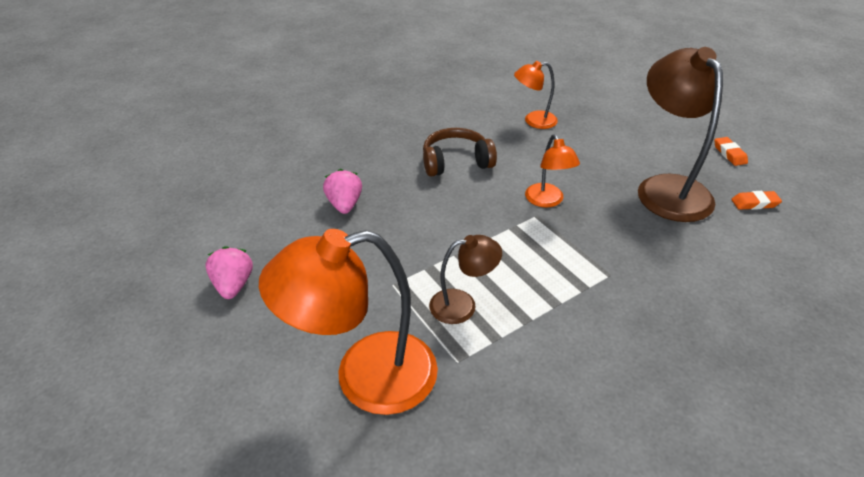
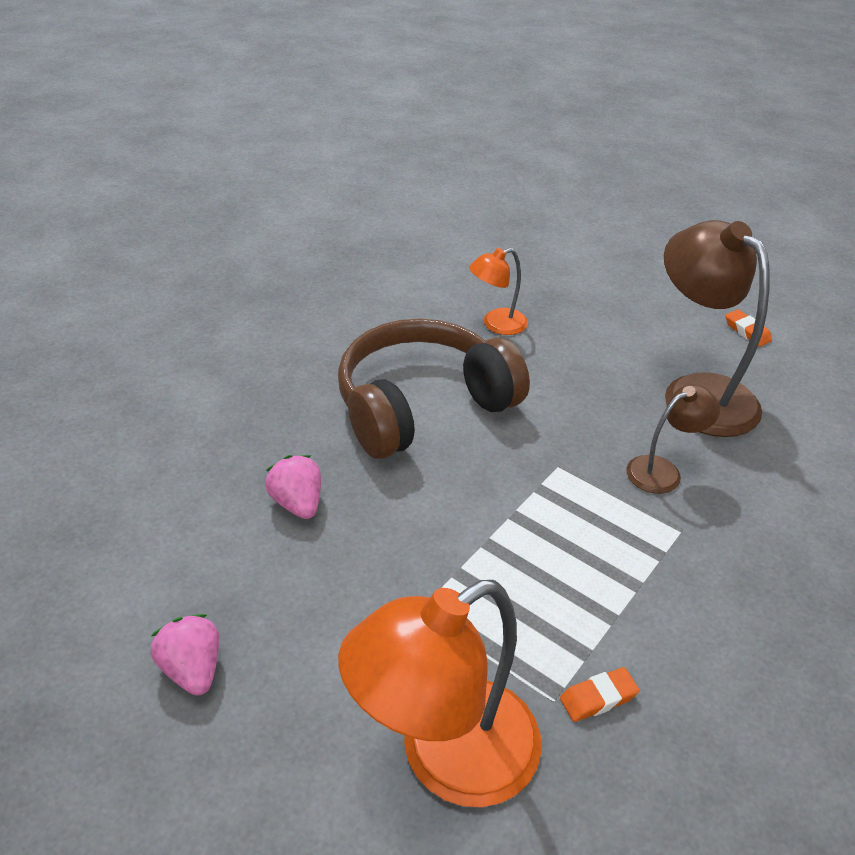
camera: 20 degrees left, 0 degrees up
(456, 162) = (422, 405): brown headphones -> brown headphones, size x1.76
(462, 305) = (524, 617): brown lamp -> brown lamp (662, 470)
(547, 201) = (564, 440): orange lamp -> none
(754, 203) = (800, 394): orange eraser -> orange eraser (598, 698)

